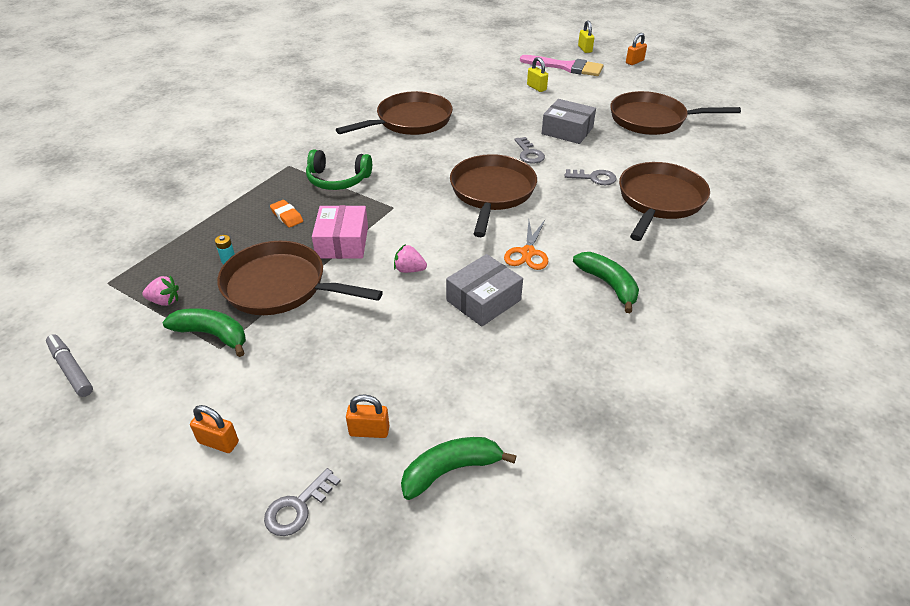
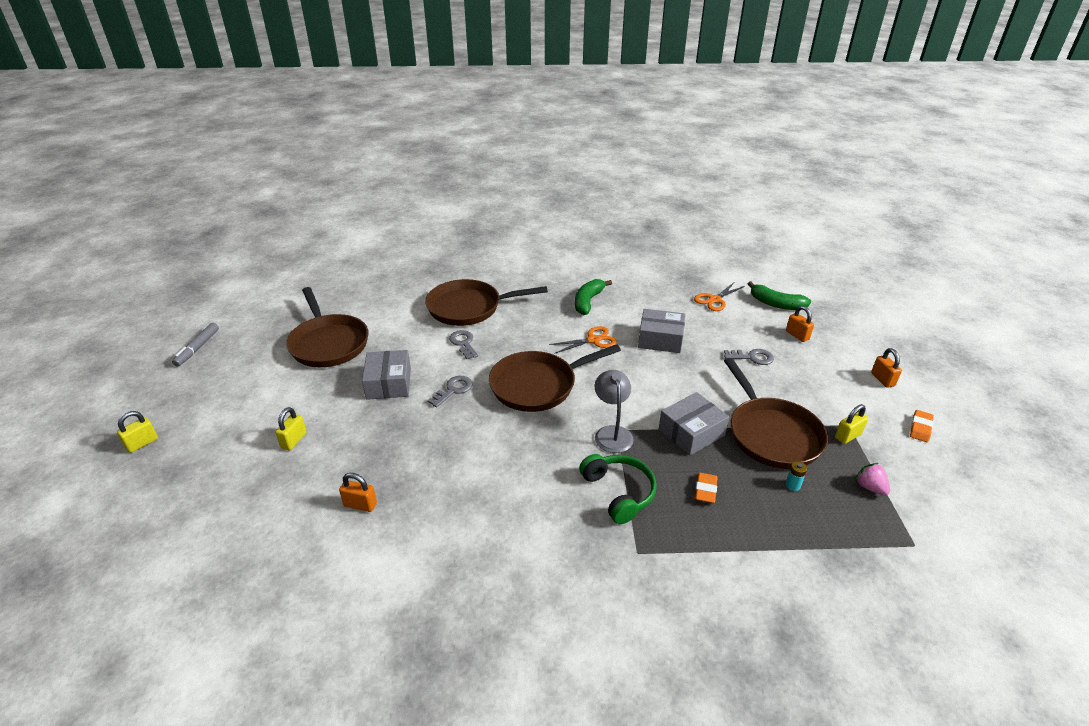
camera: 125 degrees left, 5 degrees down
(71, 369) = (968, 483): grey marker -> grey marker (198, 348)
(142, 401) = (920, 428): none -> orange eraser
(212, 335) = (848, 436): green banana -> yellow padlock
(297, 507) = (859, 335): grey key -> grey key (752, 357)
(342, 242) = (691, 432): pink box -> grey box
(393, 203) = (612, 433): none -> grey lamp
(409, 270) = (674, 382): pink strawberry -> none
(410, 121) = (455, 505): brown pan -> none
(519, 405) = (714, 300): none -> orange scissors
(566, 67) = (215, 438): pink brush -> none
(634, 62) = (174, 392): orange padlock -> orange padlock (360, 505)

